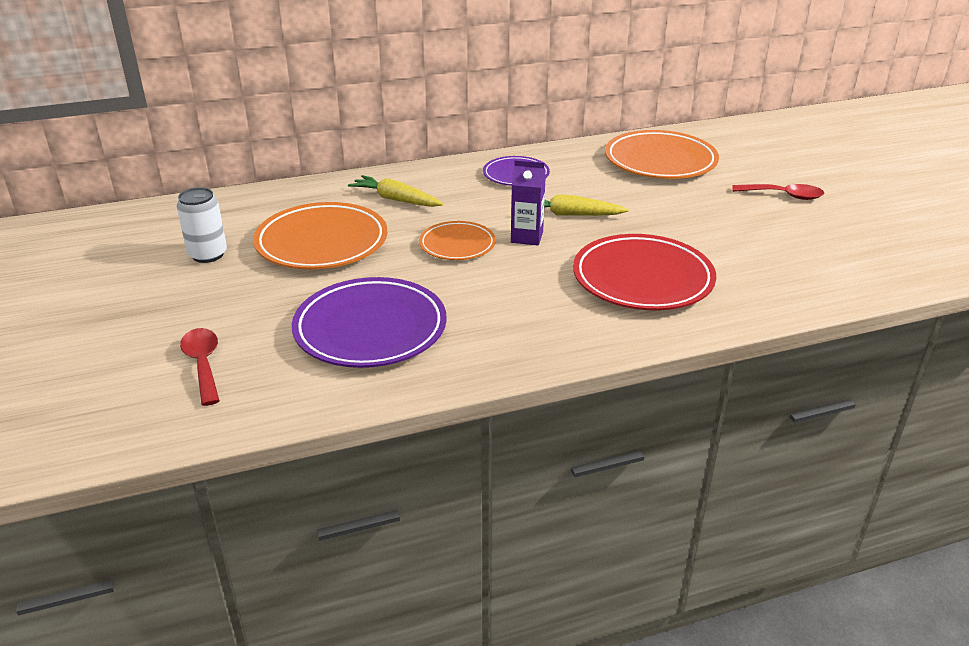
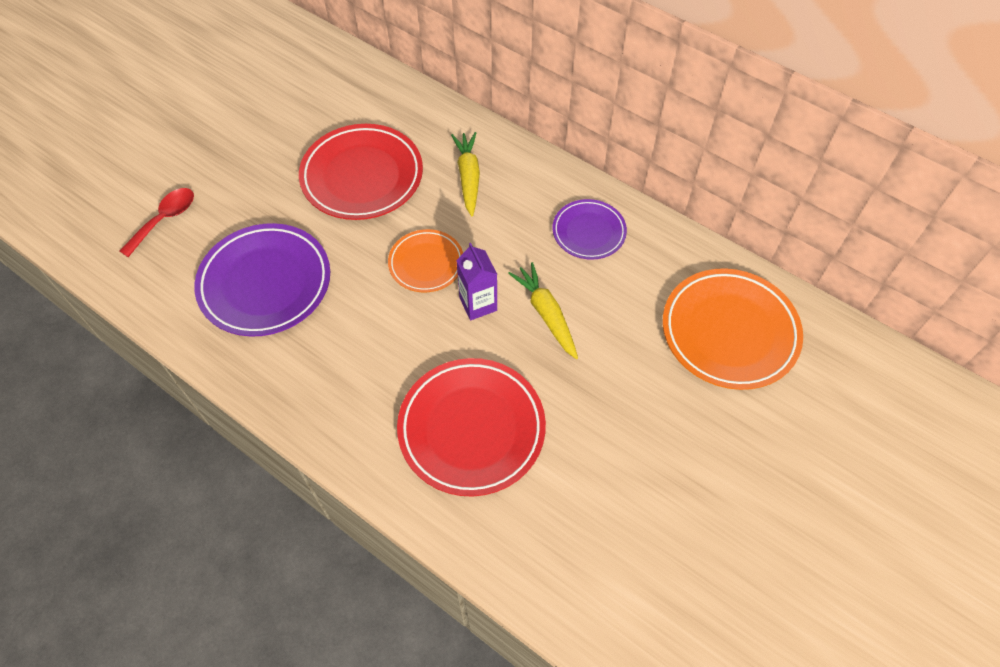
camera: 55 degrees right, 25 degrees up
(208, 255) = (295, 125): white can -> none
(322, 242) = (362, 176): orange plate -> red plate
(783, 196) = (750, 481): red spoon -> none

